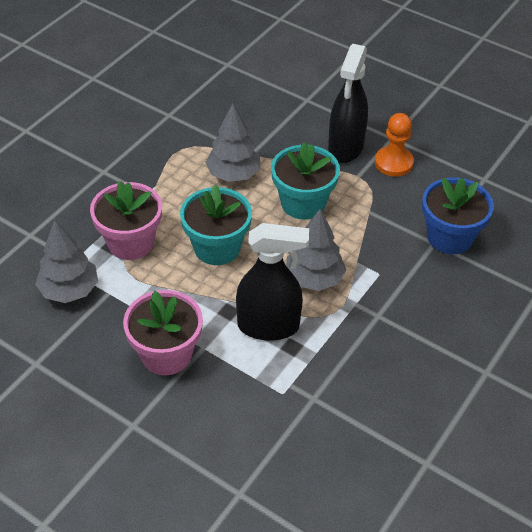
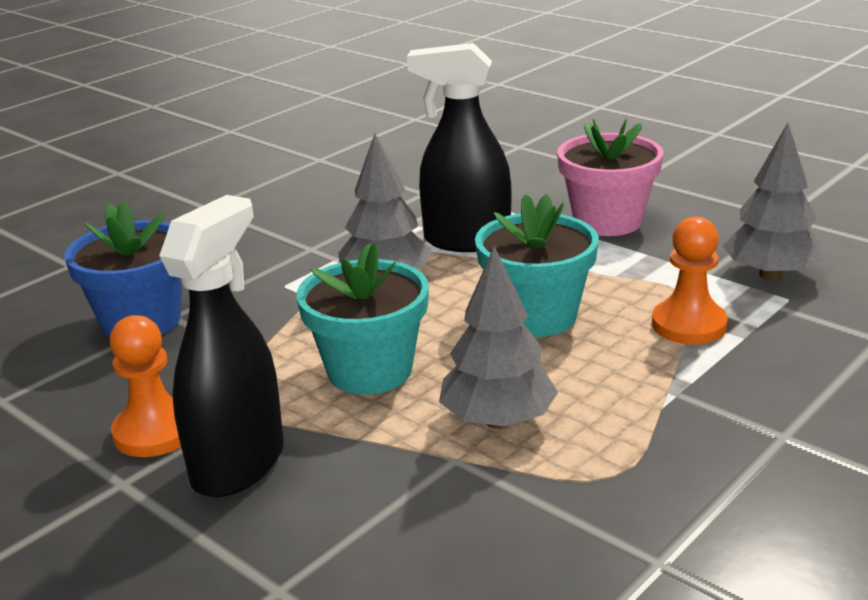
camera: 170 degrees left, 20 degrees down
(130, 242) = (689, 325): pink flower pot -> orange pawn

